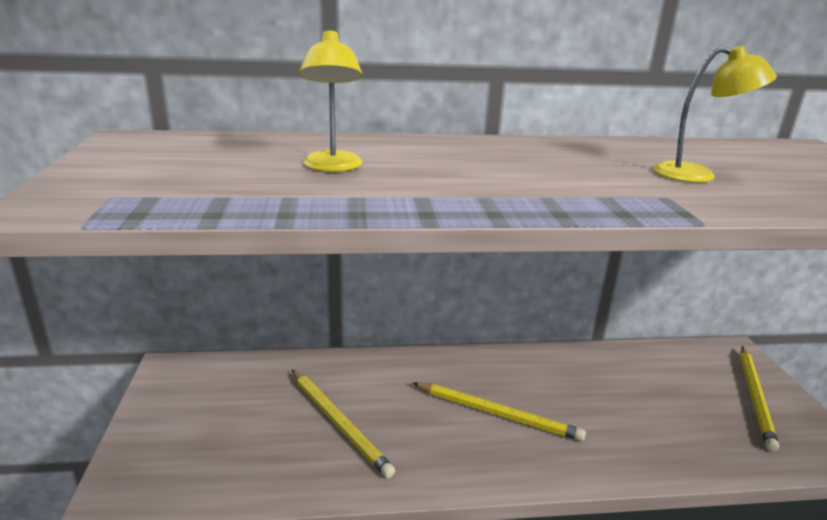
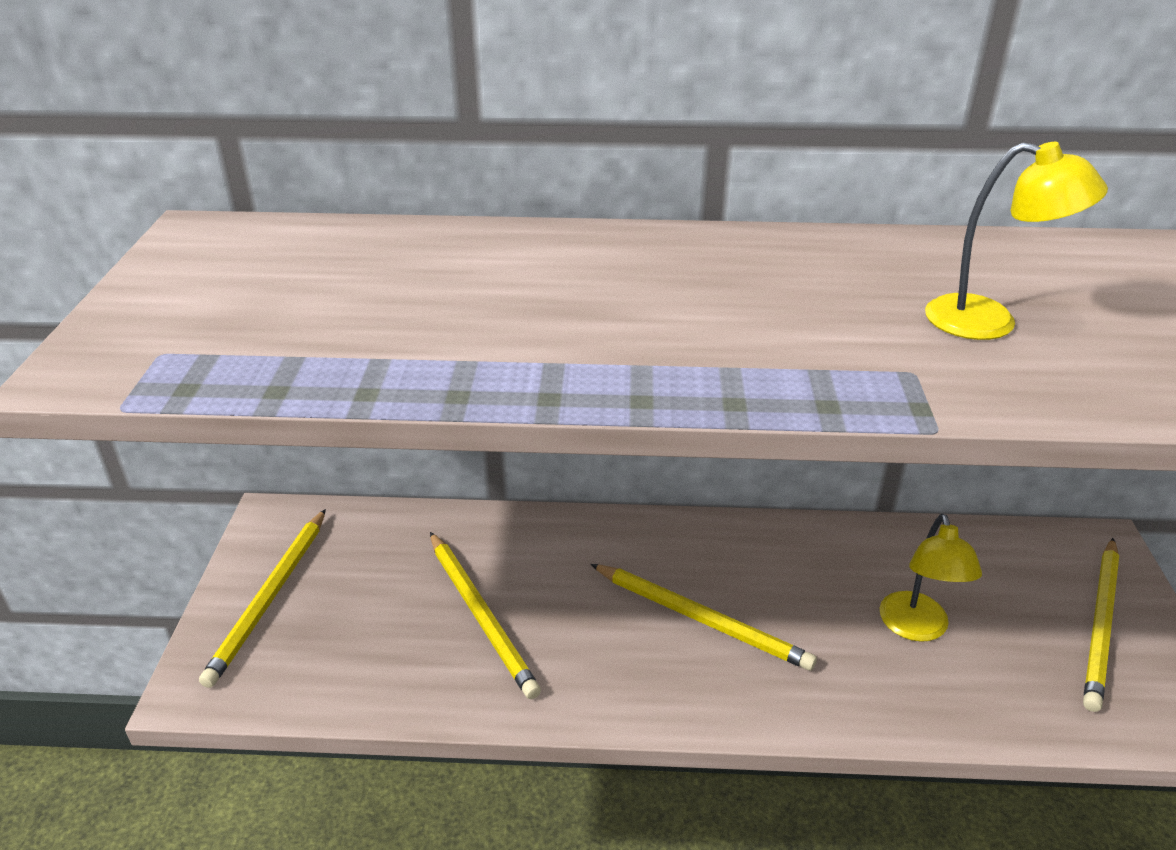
camera: 10 degrees right, 10 degrees up
(172, 423) = (270, 598): none -> yellow pencil
(332, 167) = (454, 297): yellow lamp -> yellow lamp (916, 628)

